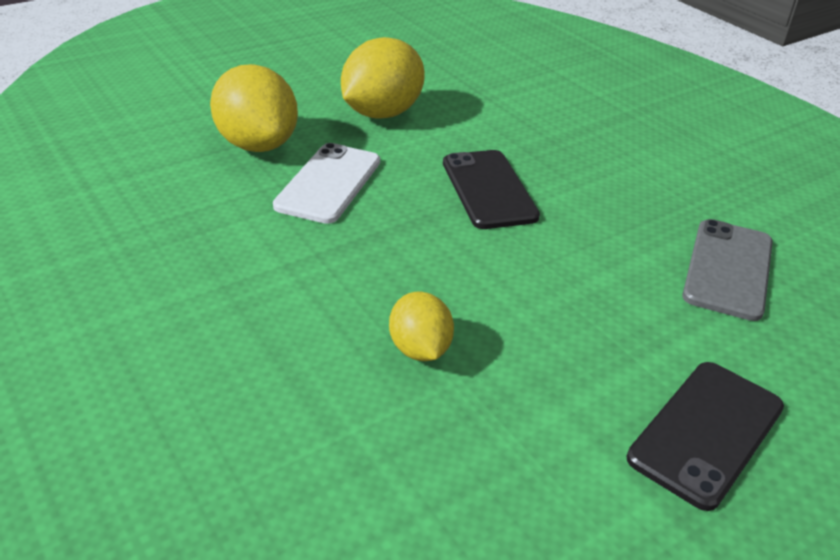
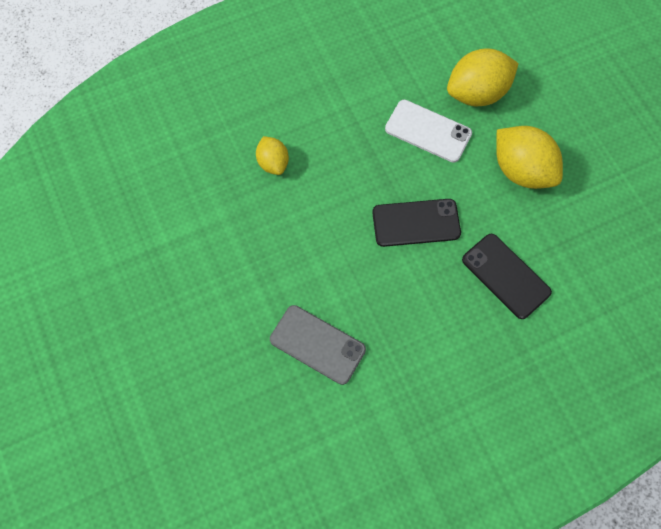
camera: 100 degrees right, 30 degrees up
(420, 349) = (273, 163): yellow lemon -> yellow lemon turned 75 degrees clockwise
(706, 432) = (197, 279): black phone -> black phone (505, 276)

